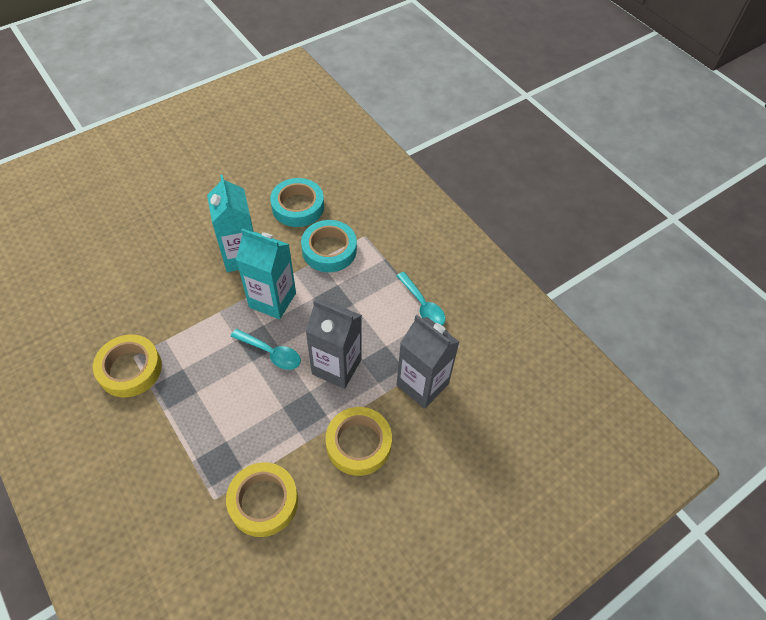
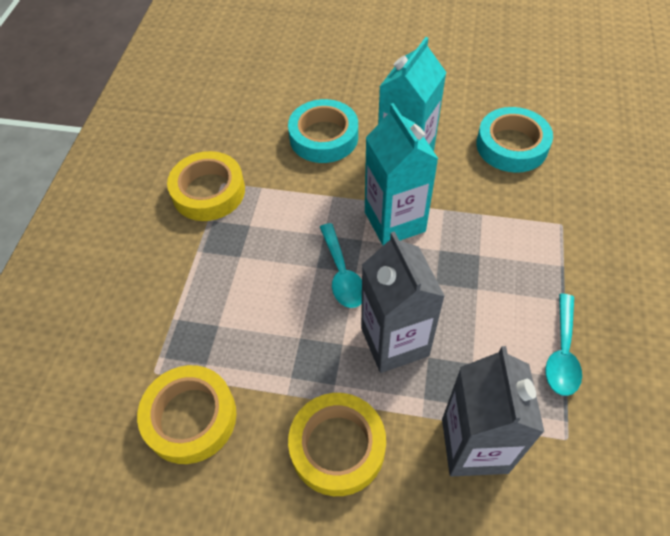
camera: 50 degrees right, 0 degrees up
(329, 250) = (504, 212): turquoise tape -> turquoise tape (323, 137)

